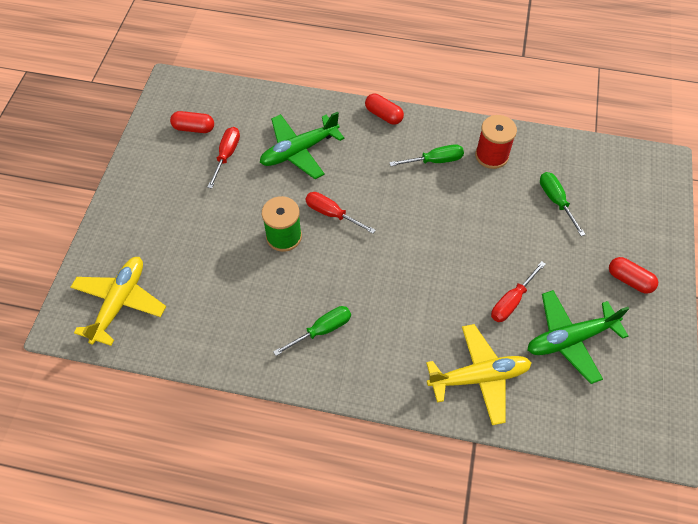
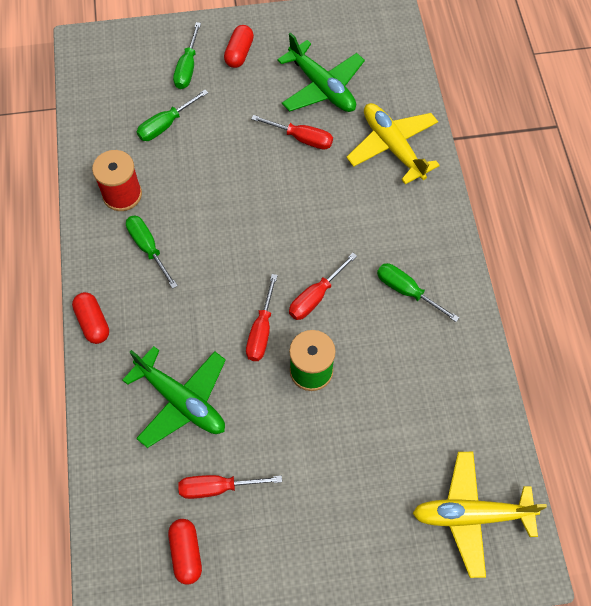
camera: 110 degrees left, 5 degrees up
(345, 259) = (315, 297): none -> red screwdriver
(383, 115) = (93, 322): red capsule -> red capsule turned 45 degrees counterclockwise
(618, 233) = (187, 68): none -> green screwdriver

